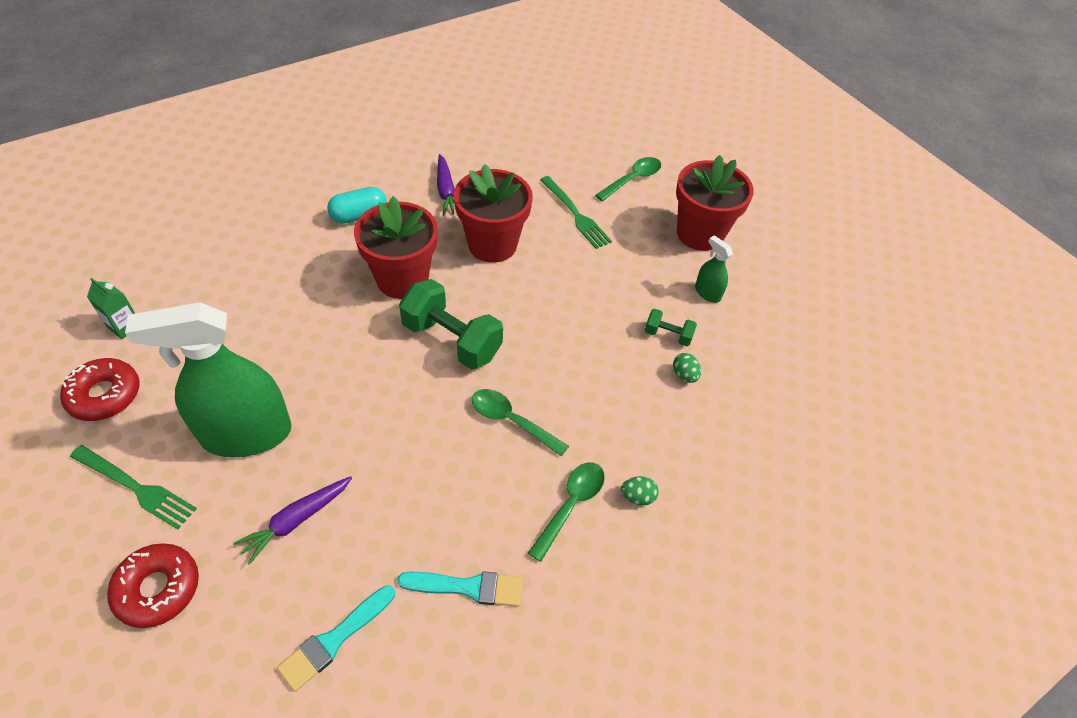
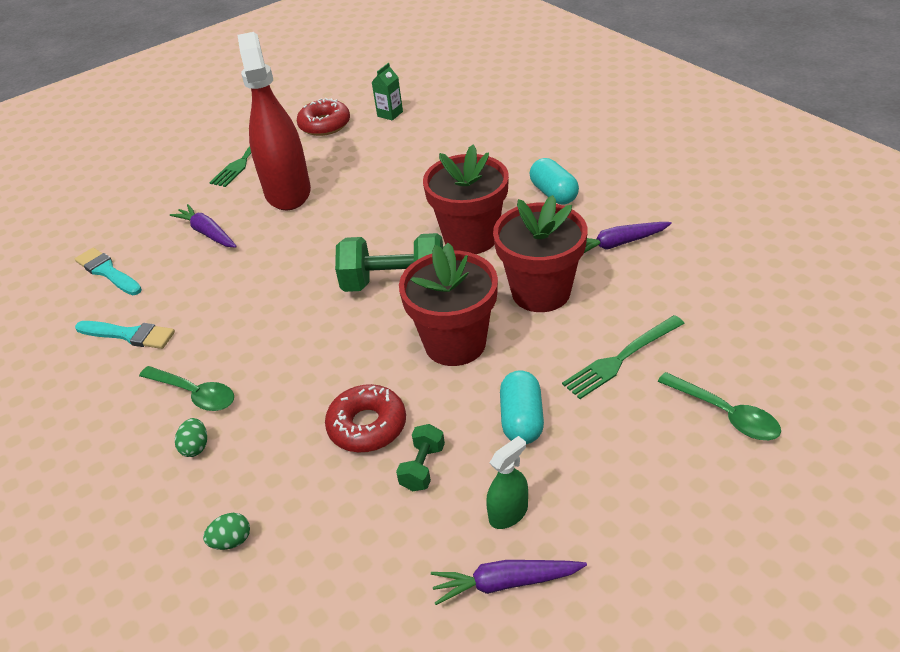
camera: 95 degrees right, 10 degrees down
(158, 589) = (167, 188): red donut -> red donut (367, 426)
(246, 434) = (287, 192): green spray bottle -> red spray bottle
(452, 340) = (394, 284): green dumbbell -> green dumbbell turned 60 degrees clockwise
(468, 587) = (129, 335): turquoise brush -> turquoise brush turned 75 degrees counterclockwise
(511, 421) = (295, 340): green spoon -> none
(627, 275) = (522, 420): none -> turquoise capsule
(684, 375) = (358, 487): green egg -> green egg (231, 541)
(700, 234) = (633, 503): red flower pot -> red flower pot (455, 343)
(759, 301) = (505, 583): none -> purple carrot

